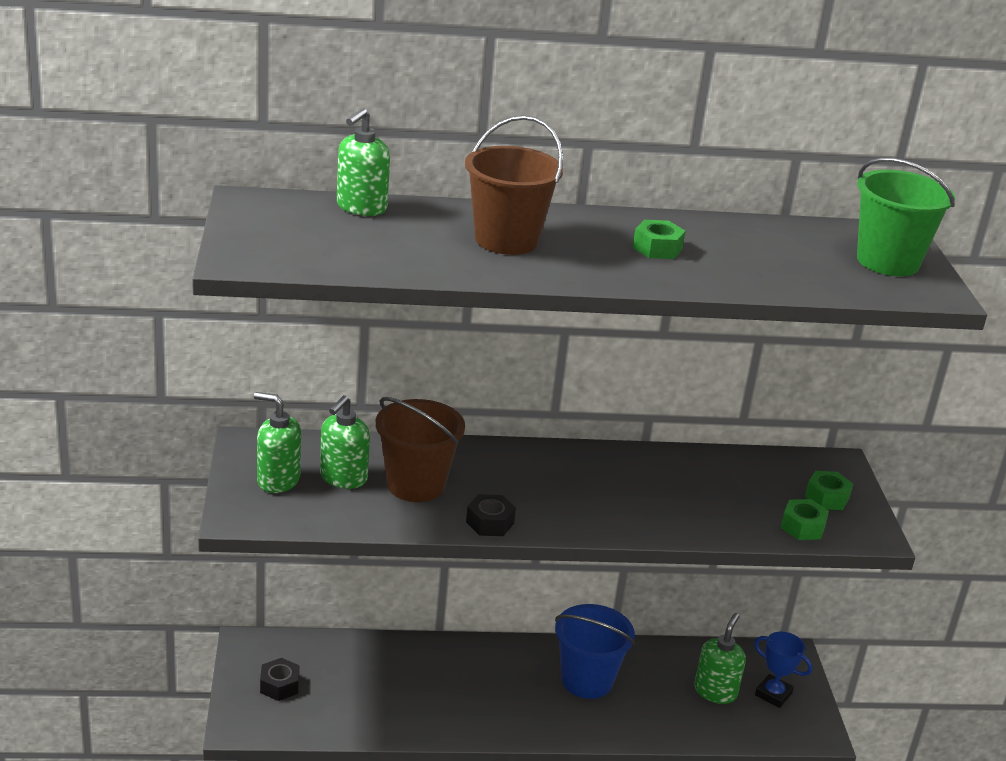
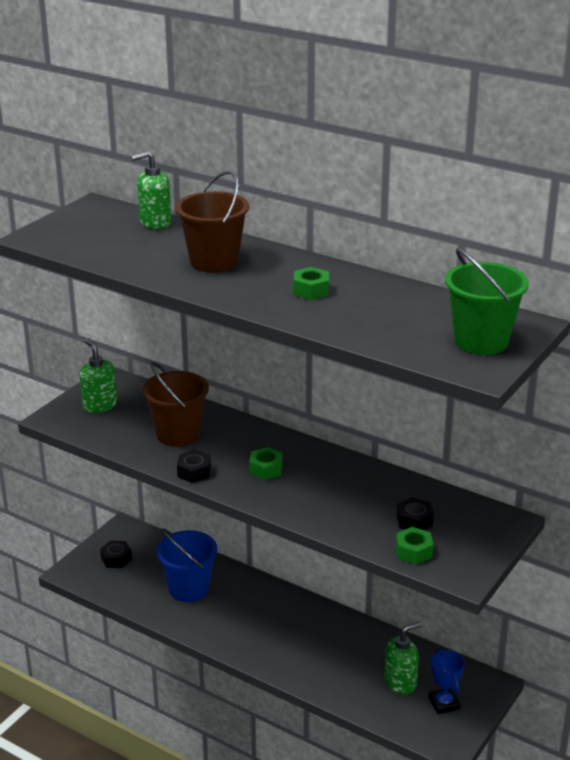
camera: 40 degrees right, 0 degrees up
(343, 478) = (139, 416): green soap dispenser -> none
(587, 680) = (314, 636): blue bucket -> blue bucket (189, 589)
(765, 495) = (414, 521): none -> black nut
(827, 497) = (462, 539): green nut -> green nut (266, 469)

